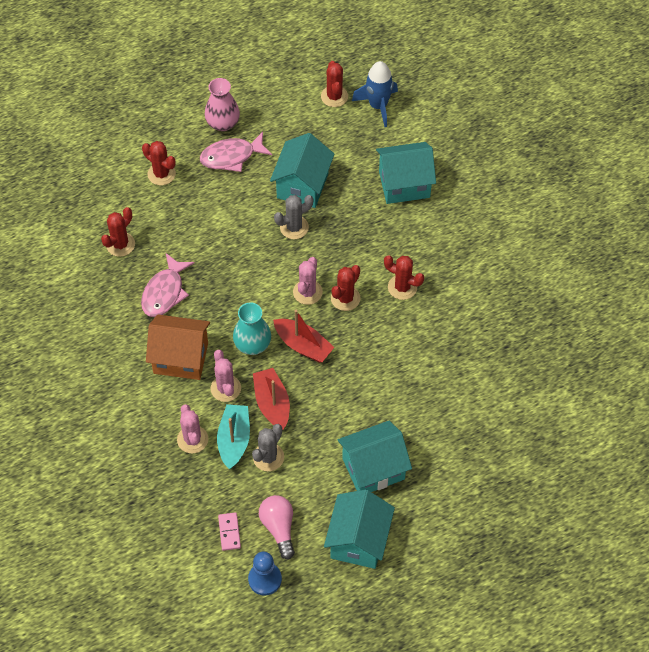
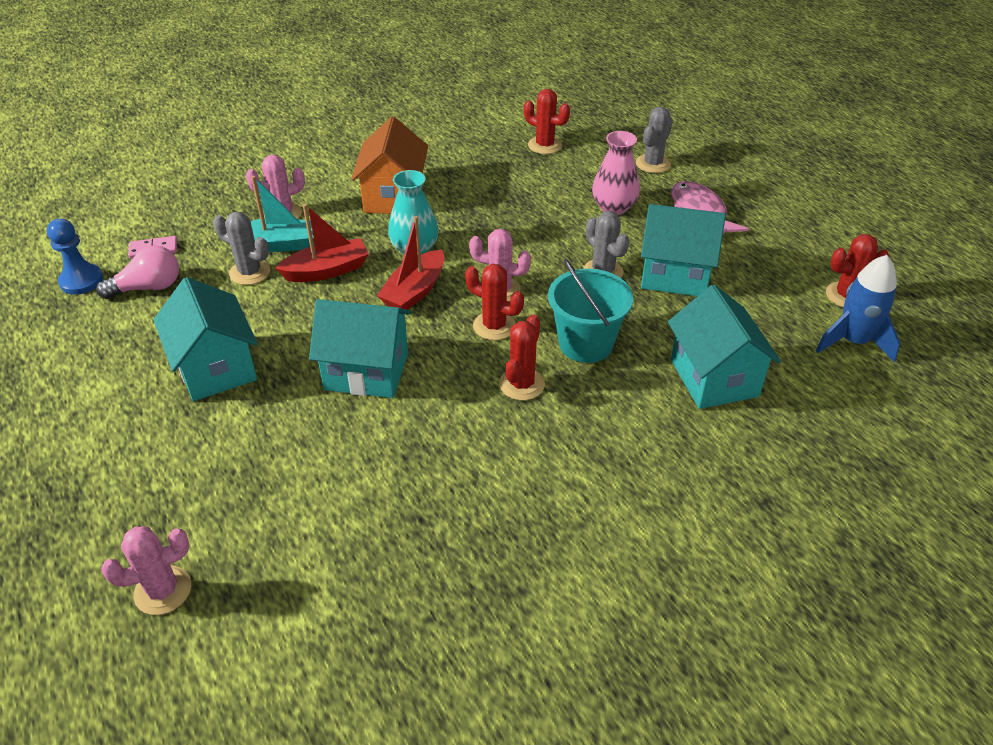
camera: 85 degrees right, 15 degrees down
(161, 174) = (653, 164): red cactus -> grey cactus
(165, 292) = (484, 179): pink fish -> none
(223, 123) = (750, 202): pink vase -> pink vase (614, 207)
(225, 388) = (351, 232): pink cactus -> pink cactus (163, 590)
(358, 540) = (109, 359): turquoise house -> turquoise house (366, 371)
(367, 247) = (585, 344): none -> turquoise bucket

